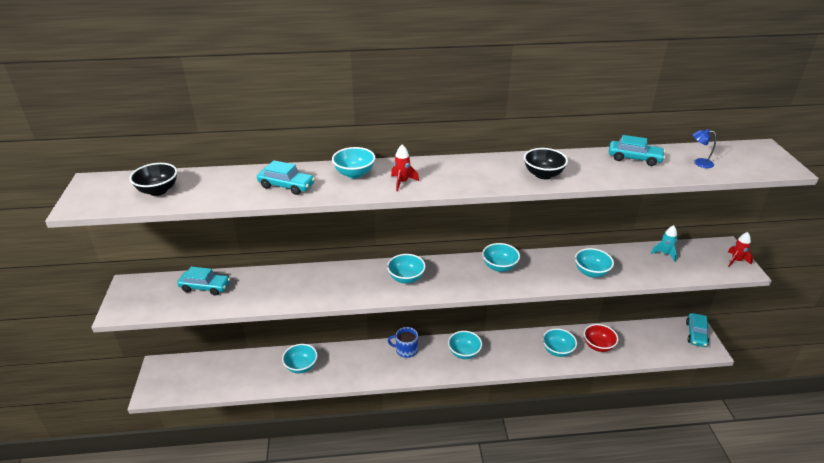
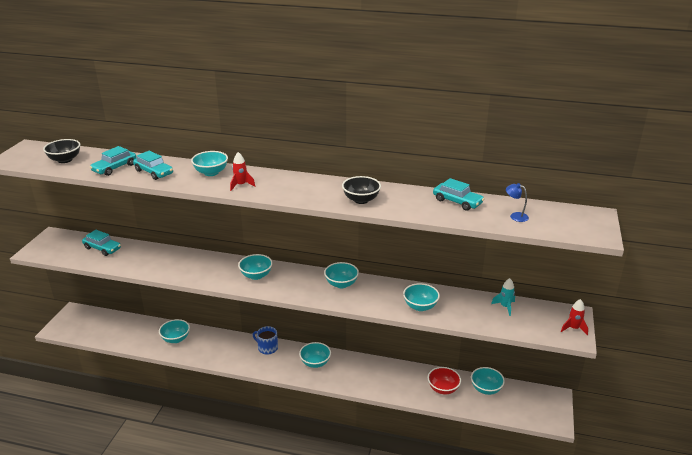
camera: 20 degrees right, 5 degrees down
(557, 350) = (401, 383): turquoise bowl -> turquoise bowl (486, 389)
(696, 334) = (551, 404): turquoise car -> turquoise car (114, 168)

